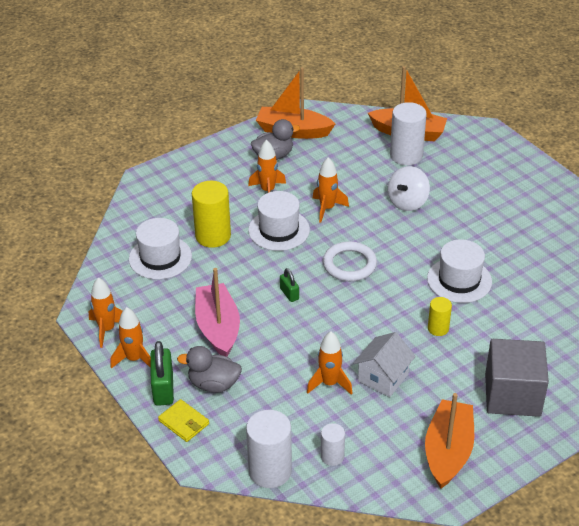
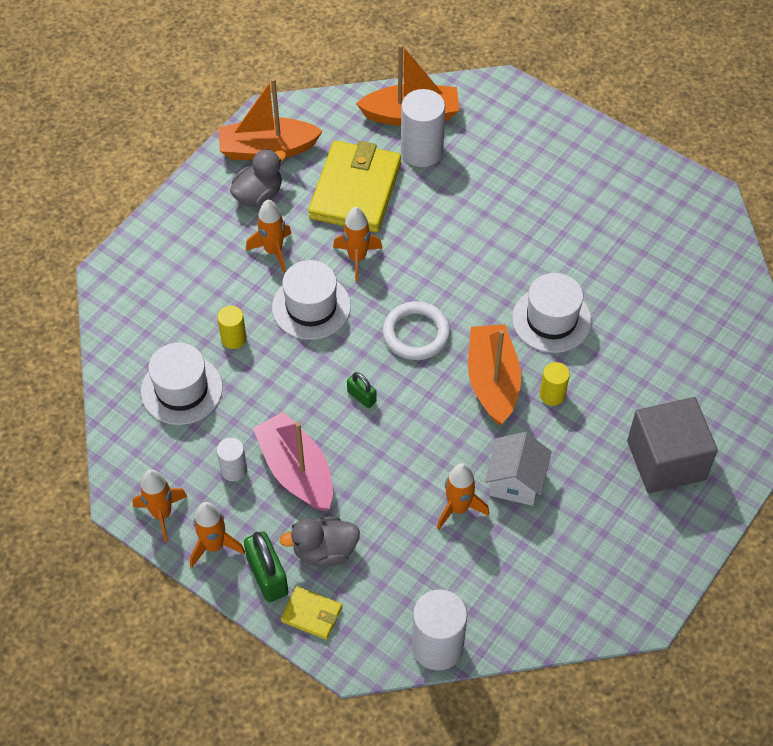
camera: 20 degrees left, 15 degrees up
(213, 236) = (233, 338): yellow cylinder -> yellow cylinder, size x0.55
(332, 456) = (499, 605): white cylinder -> white cylinder (234, 470)
(345, 168) = (355, 190): none -> yellow wallet
(407, 202) = (450, 222): white spinning top -> none
(448, 451) = (623, 557): orange boat -> orange boat (492, 381)

